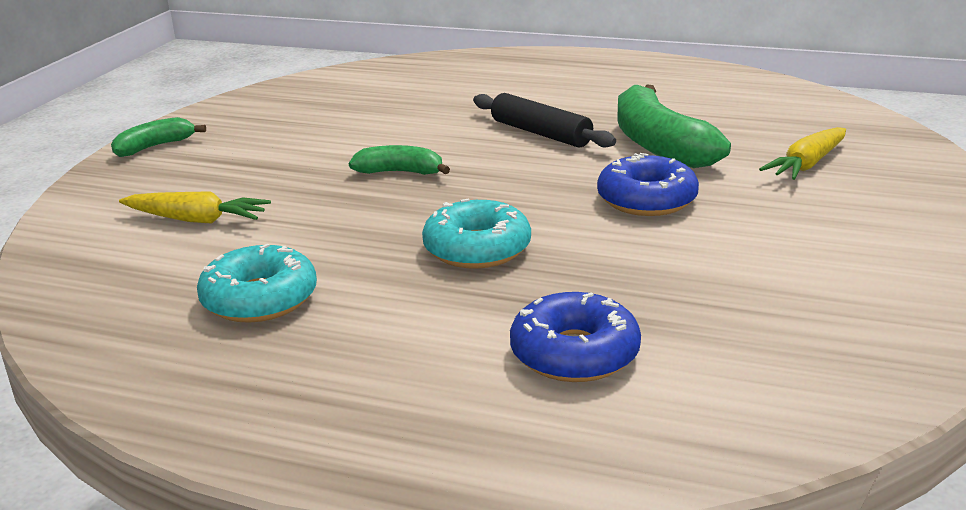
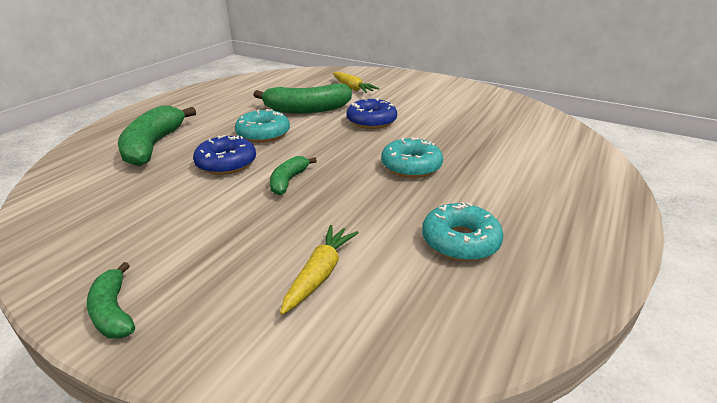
camera: 80 degrees left, 5 degrees up
(469, 87) = (153, 146): none -> green banana
(540, 133) = (263, 134): black rolling pin -> turquoise donut
(574, 353) = (518, 155): blue donut -> blue donut (226, 163)

